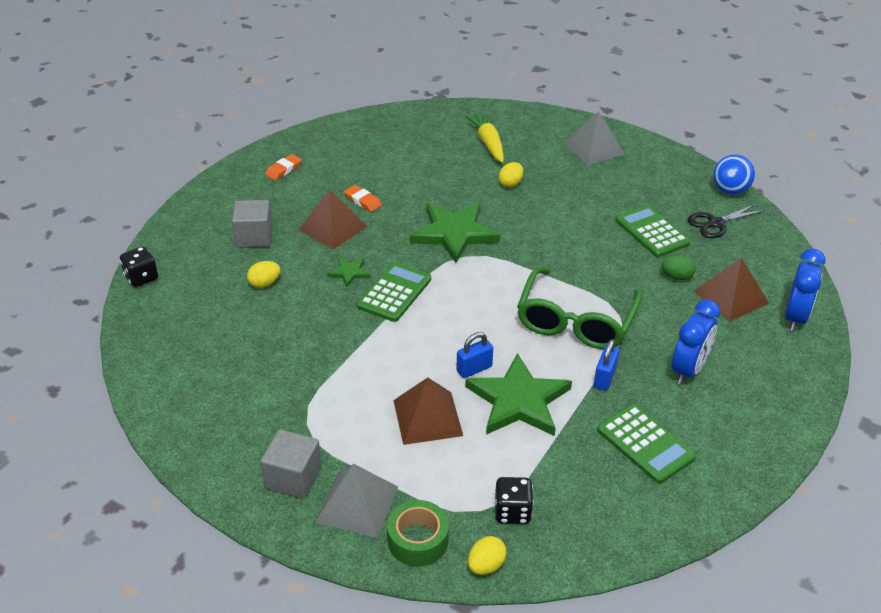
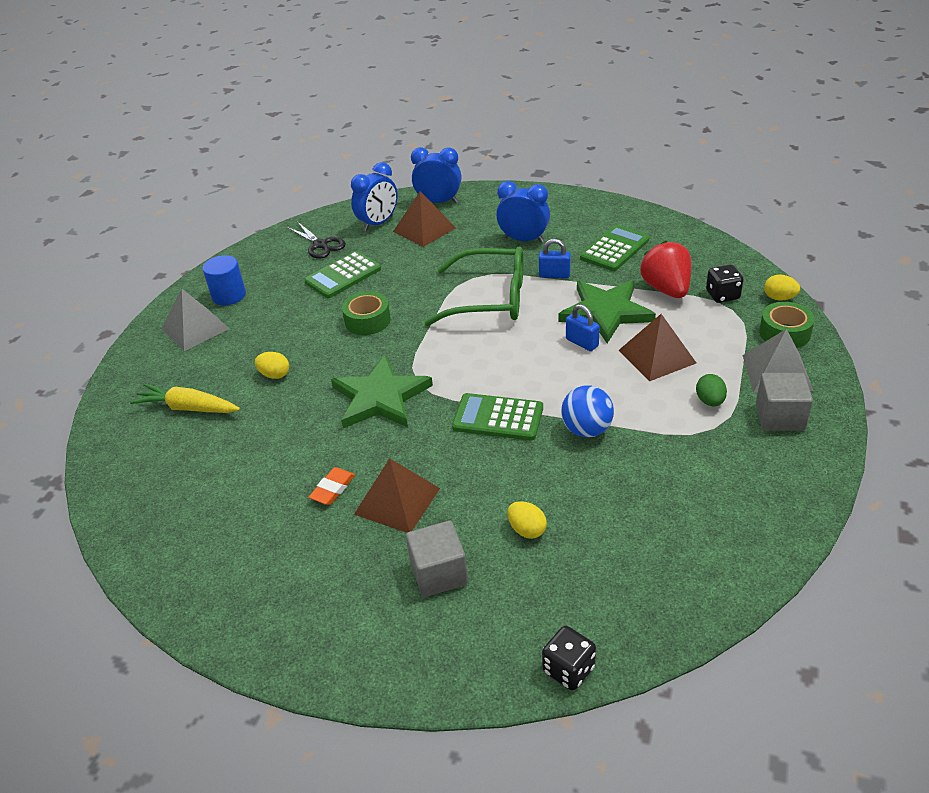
camera: 100 degrees left, 0 degrees up
(283, 169) = (270, 596): orange eraser -> none
(349, 272) = (478, 462): green star -> none
(488, 144) = (188, 408): yellow carrot -> yellow carrot turned 45 degrees clockwise
(543, 464) = (666, 289): none -> red strawberry
(568, 239) = (367, 321): none -> green tape
(639, 166) = (229, 295): none -> blue cylinder
(676, 277) = (406, 256): green egg -> green egg (710, 401)
(730, 191) = (266, 242): blue ball -> blue ball (586, 430)
(752, 266) = (378, 223): none -> blue clock

